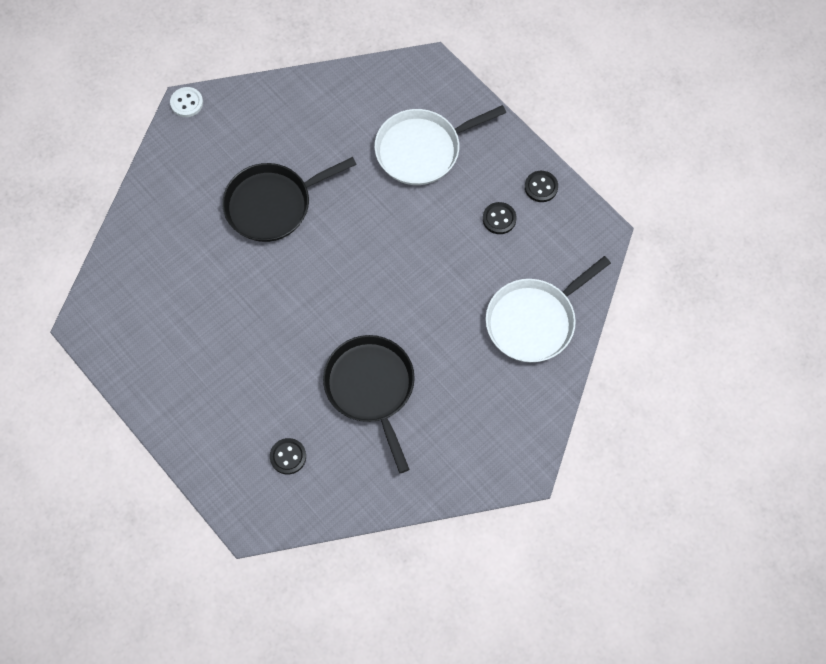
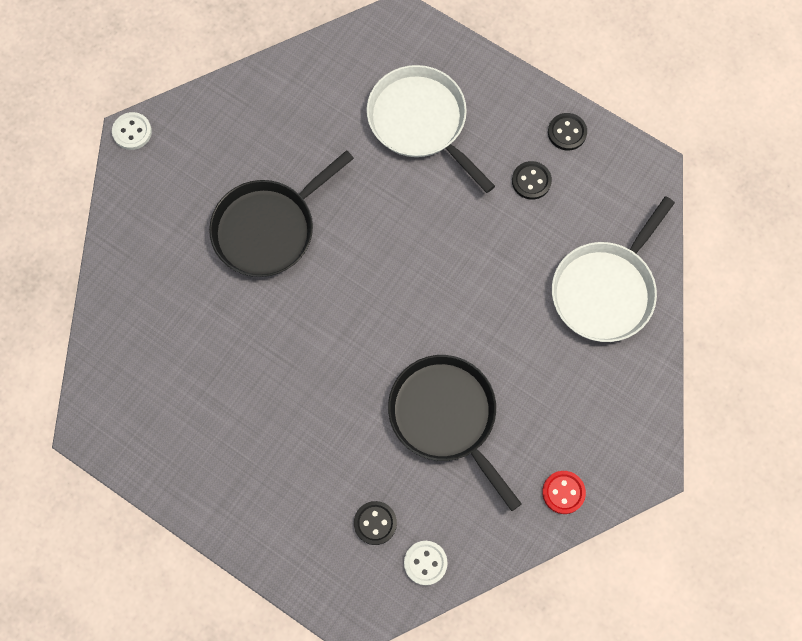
camera: 15 degrees left, 5 degrees up
(319, 498) = (425, 563): none -> white button
(422, 150) = (420, 121): white pan -> white pan turned 90 degrees clockwise
(449, 473) = (563, 492): none -> red button

